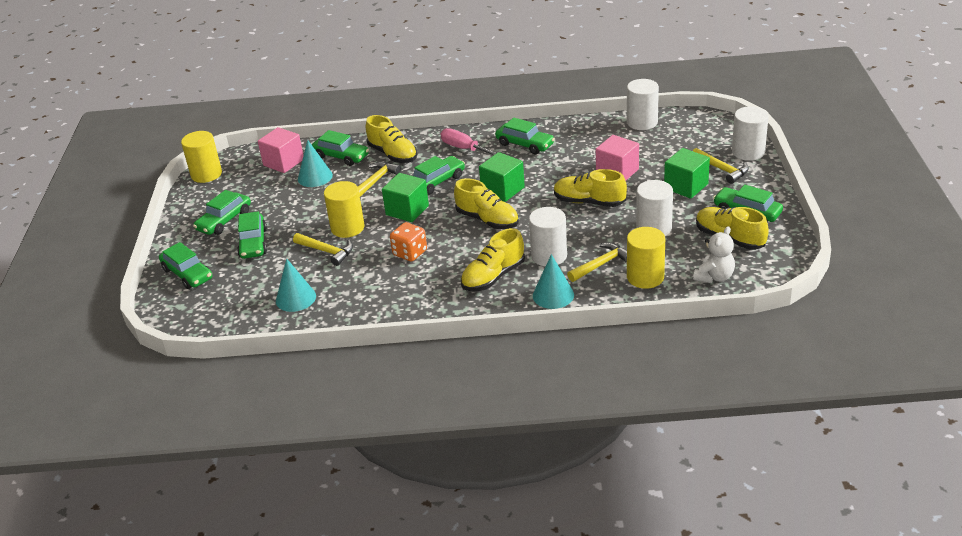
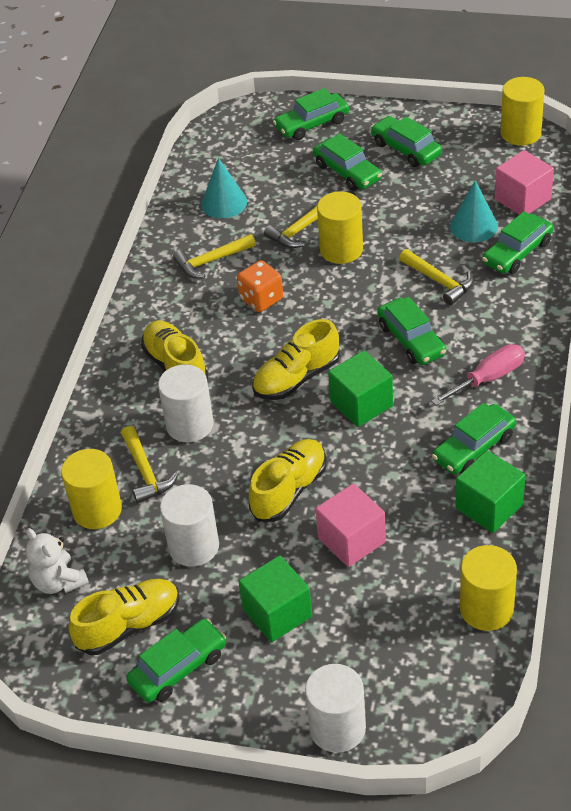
camera: 105 degrees right, 10 degrees up
(253, 243) = (347, 172): green car -> green car turned 135 degrees counterclockwise
(393, 154) = (501, 303): yellow shoe -> none
(407, 210) = (355, 305): green cube -> green cube (489, 506)
(553, 295) = (112, 414): turquoise cone -> none
(642, 122) = (486, 609): white cylinder -> yellow cylinder
(722, 169) = (301, 674): yellow hammer -> yellow hammer (211, 261)

